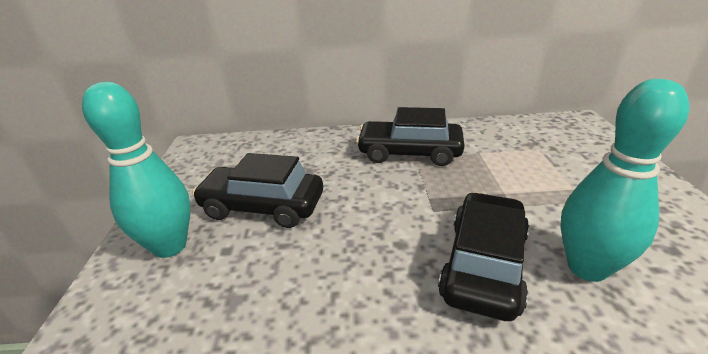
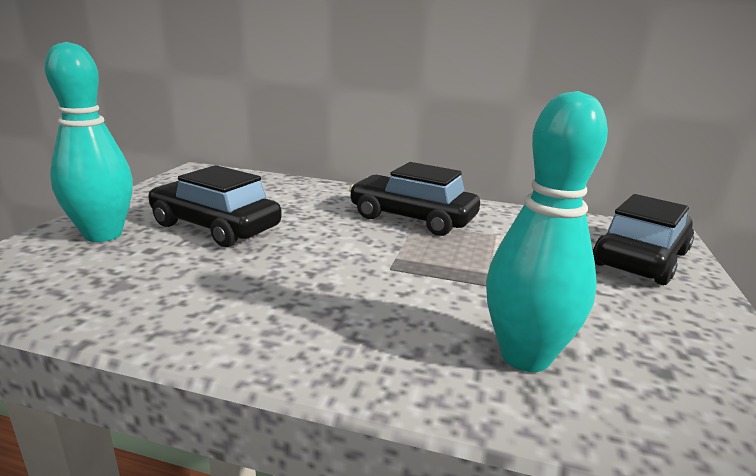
camera: 15 degrees right, 10 degrees down
(483, 264) = (400, 323): black car -> black car (640, 258)

